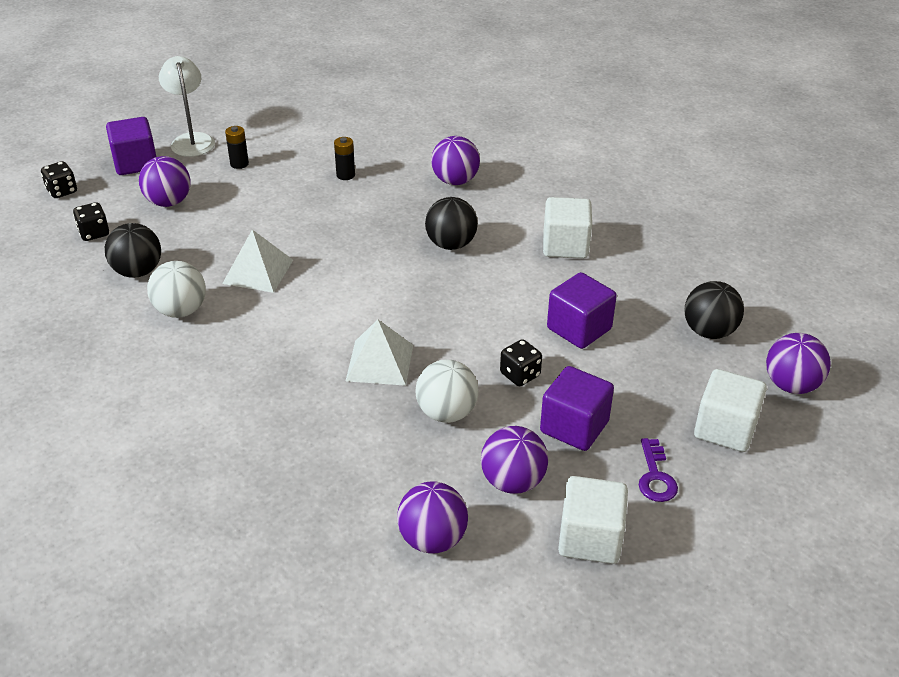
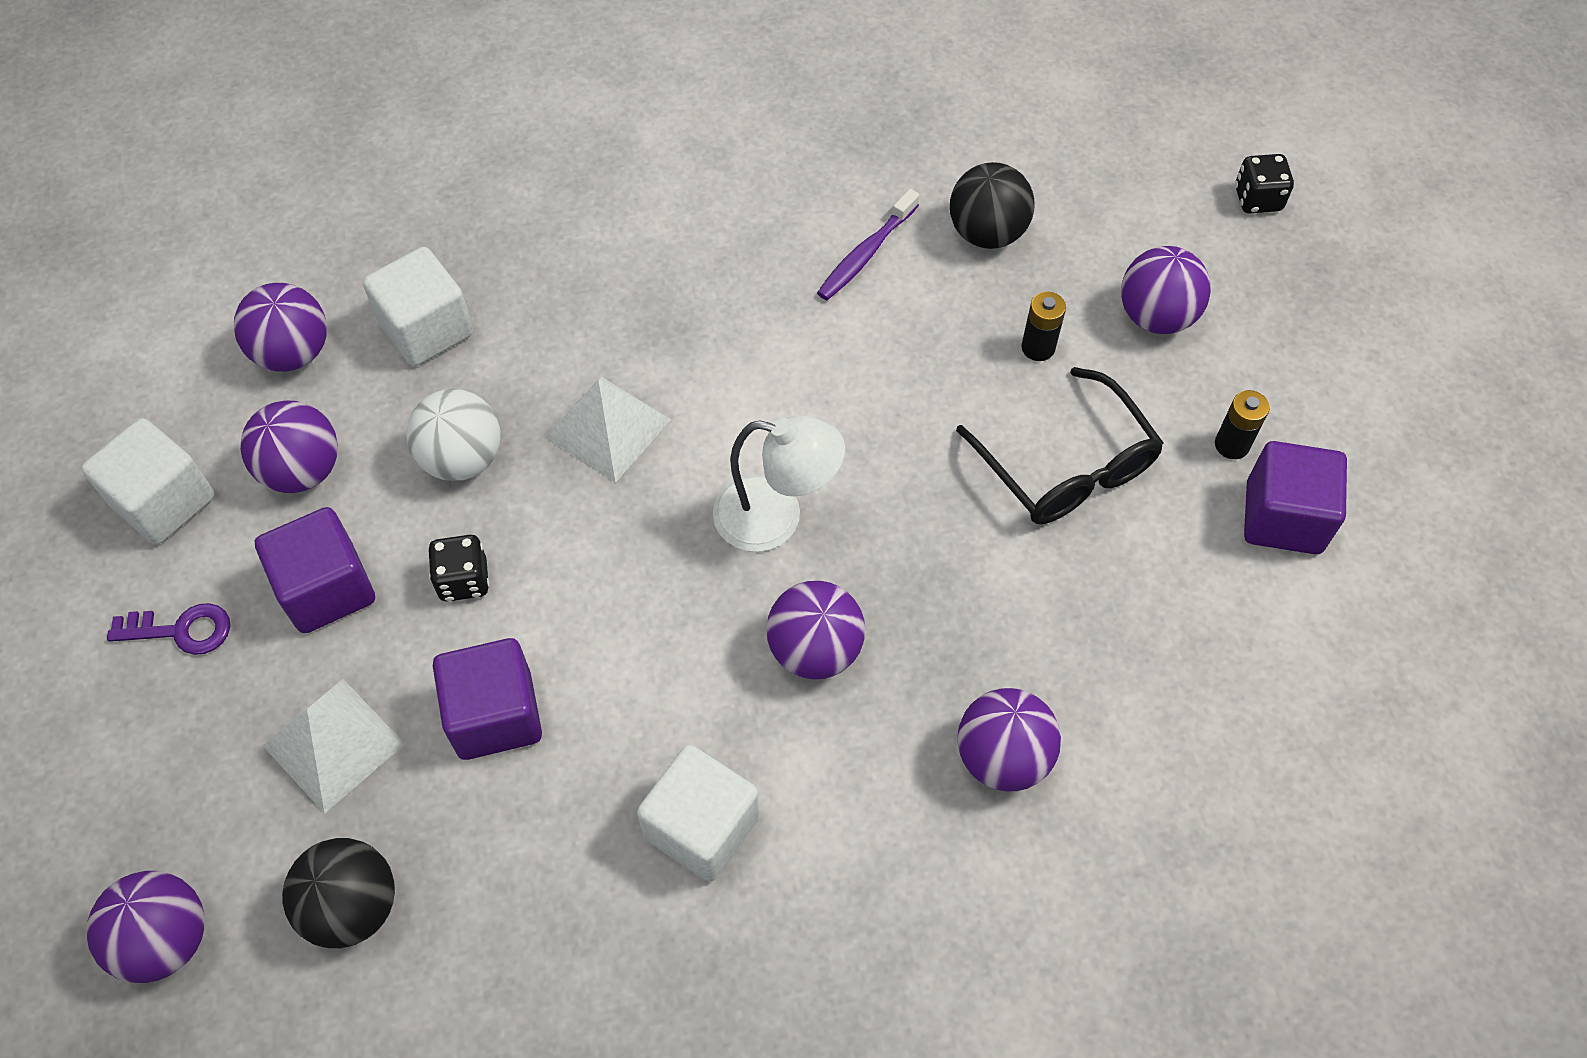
camera: 120 degrees right, 20 degrees up
(94, 233) = (1115, 209): black dice -> none
(136, 163) = (1302, 307): purple cube -> purple cube (1283, 517)
(181, 310) = (865, 254): white ball -> purple toothbrush
(191, 140) = (1349, 403): white lamp -> white lamp (776, 518)
(258, 271) = (902, 366): white pyramid -> white pyramid (334, 745)
(286, 204) = (1066, 466): none -> black glasses
(345, 175) = (1114, 587): black battery -> black battery (1038, 347)
(451, 244) = (815, 649): black ball -> purple ball
(655, 476) = (180, 630): purple key -> purple key turned 150 degrees clockwise
(725, 429) = (174, 775): white cube -> white cube (427, 329)

